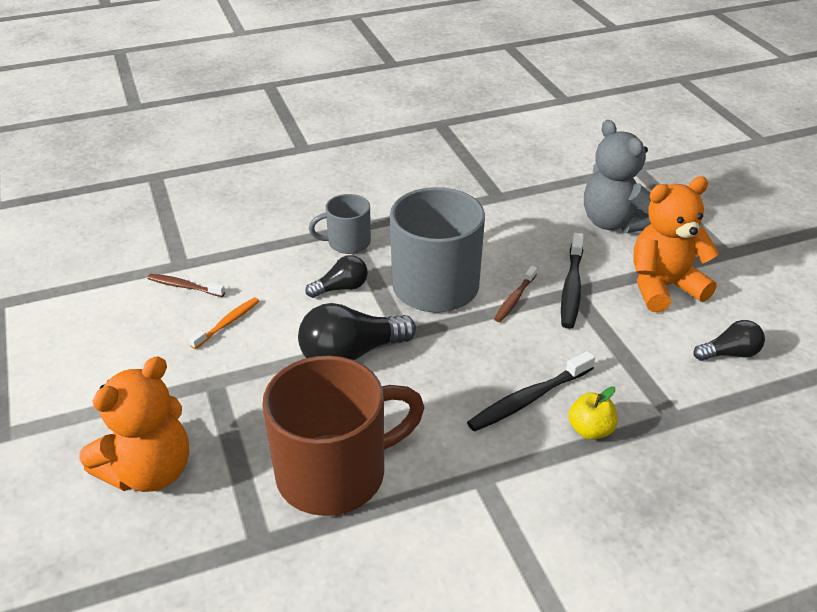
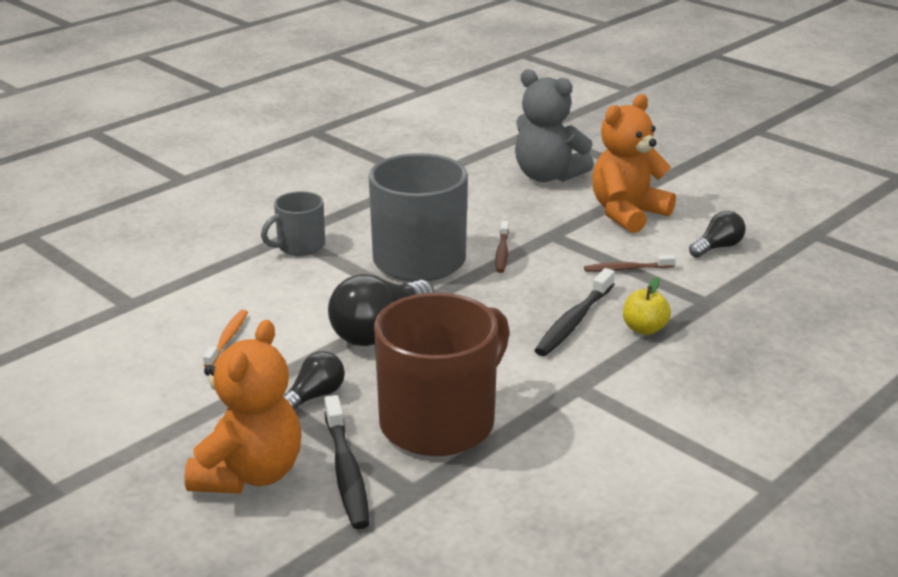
camera: 25 degrees left, 10 degrees down
(184, 286) = (151, 321): brown toothbrush -> brown toothbrush (627, 269)
(341, 288) = (325, 283): black light bulb -> black light bulb (314, 396)
(572, 287) = (547, 232): black toothbrush -> black toothbrush (346, 471)

